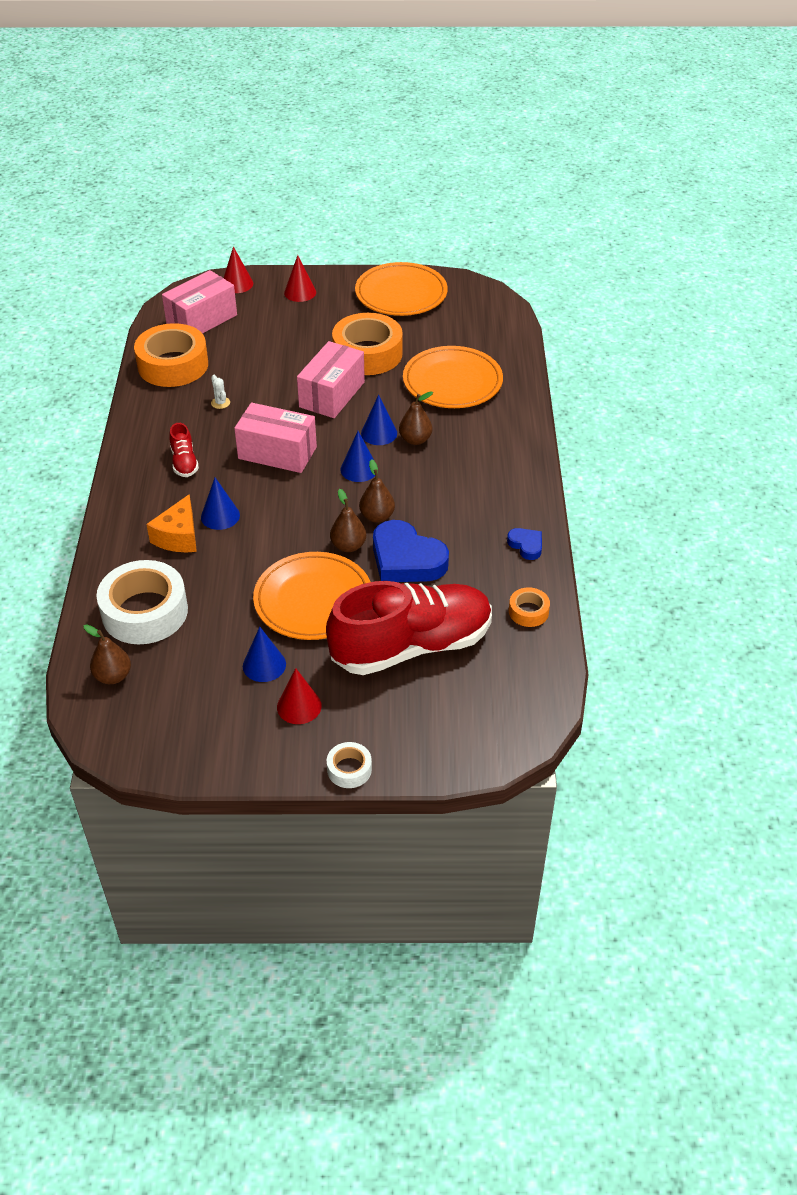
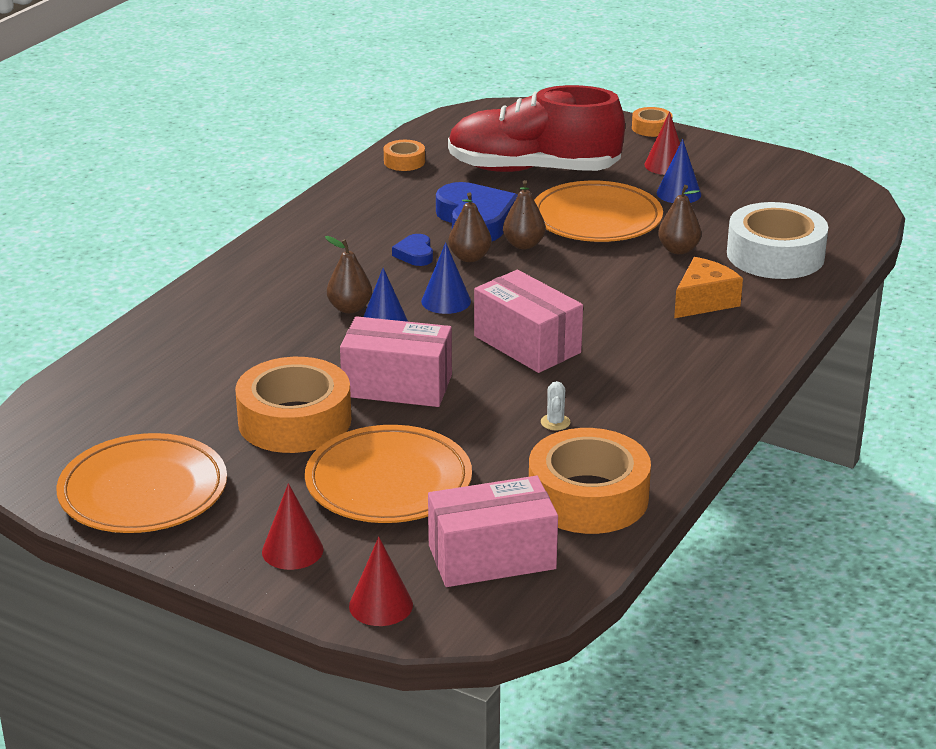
camera: 150 degrees left, 15 degrees down
(113, 676) = (829, 222): brown pear -> brown pear (678, 250)
(184, 462) = (651, 369): red shoe -> none
(220, 516) = (643, 306): blue cone -> none
(332, 394) = (397, 386): pink box -> pink box turned 45 degrees clockwise
(349, 769) = (651, 128): white tape -> orange tape
(452, 382) = (229, 352): orange plate -> orange plate (388, 482)
(526, 545) = (347, 198): blue heart -> blue heart (415, 254)

